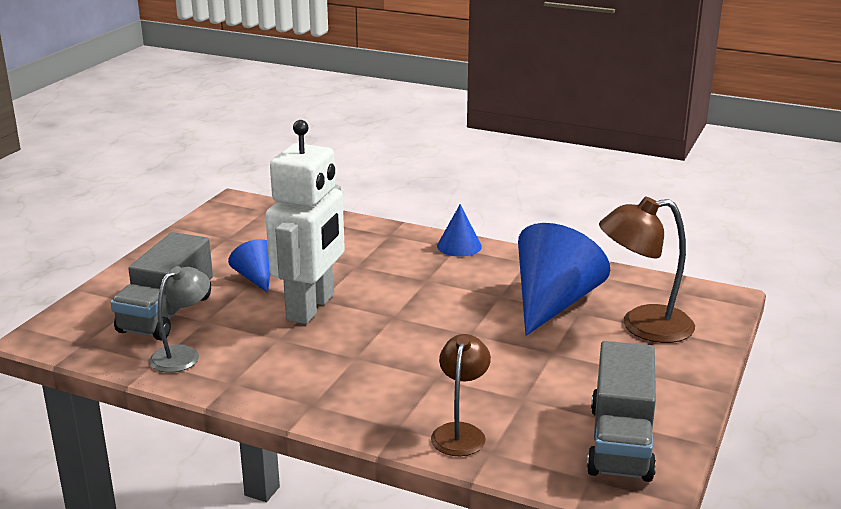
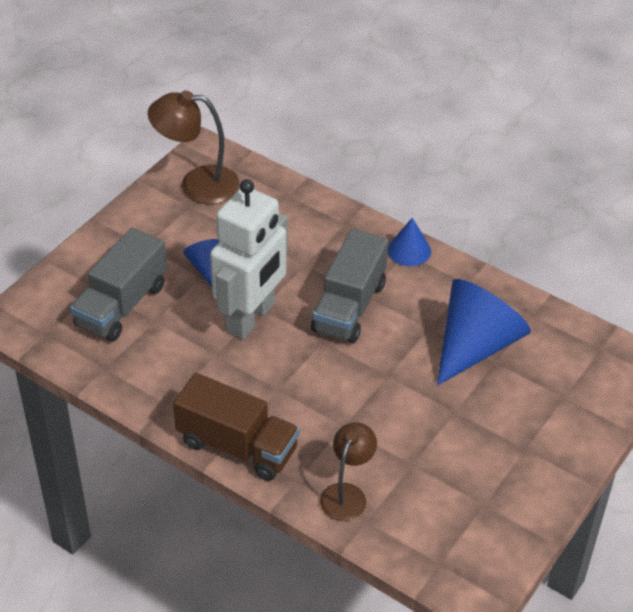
camera: 10 degrees right, 20 degrees up
(183, 355) = (129, 362): grey lamp -> none
(322, 408) = (237, 446): none -> brown truck
(620, 442) = (479, 528): grey truck -> grey truck (349, 307)
(643, 326) = (549, 390): brown lamp -> brown lamp (197, 184)

